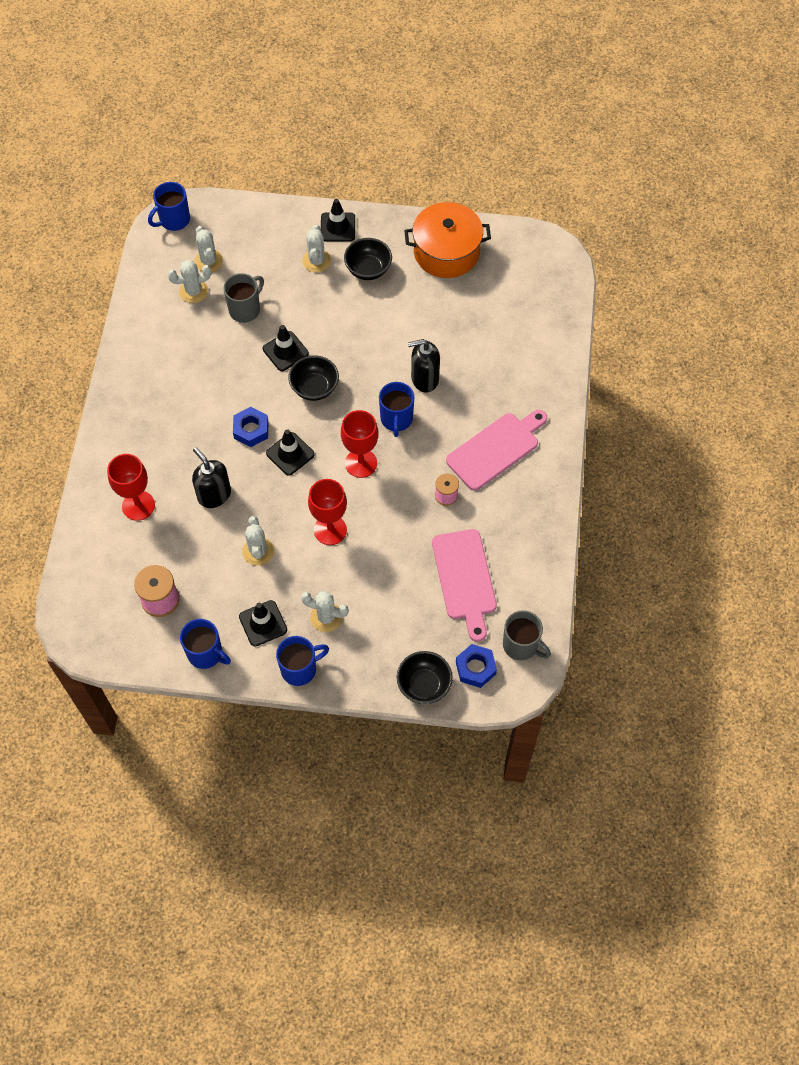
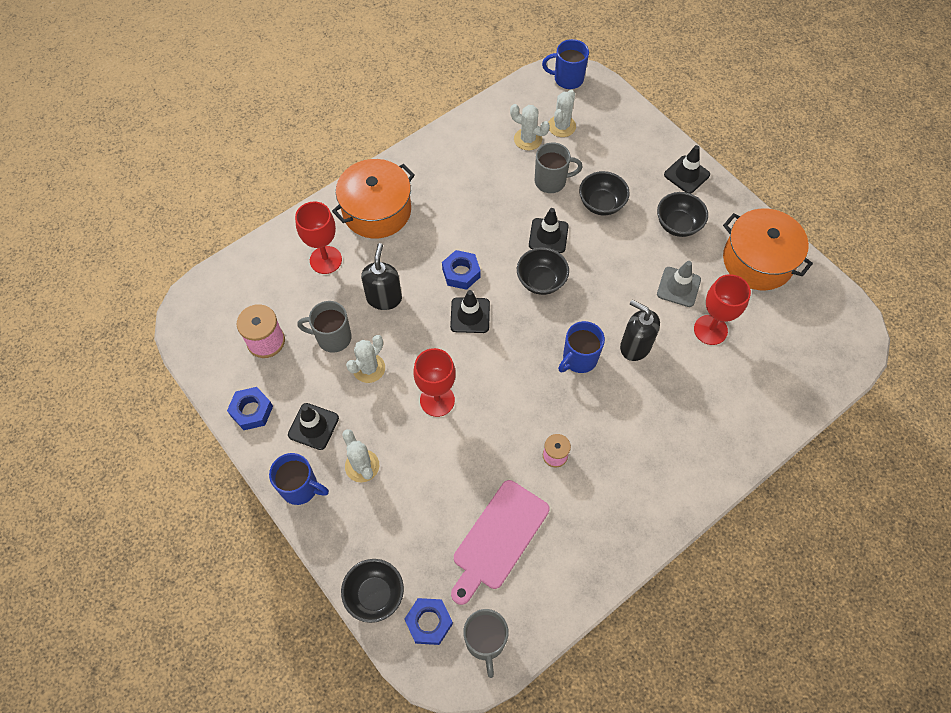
camera: 45 degrees right, 0 degrees up
(136, 438) = (377, 210): none -> orange pot
(206, 653) = (251, 411): blue mug -> blue nut
(207, 554) = (332, 337): none -> grey mug
(299, 297) = (601, 204): none -> black bowl
(316, 261) = (643, 187): white cactus -> none
(361, 463) = (515, 369): red goblet -> red goblet (710, 330)
(412, 314) = (678, 287): none -> grey traffic cone
(495, 449) = (635, 454): pink cutting board -> none

